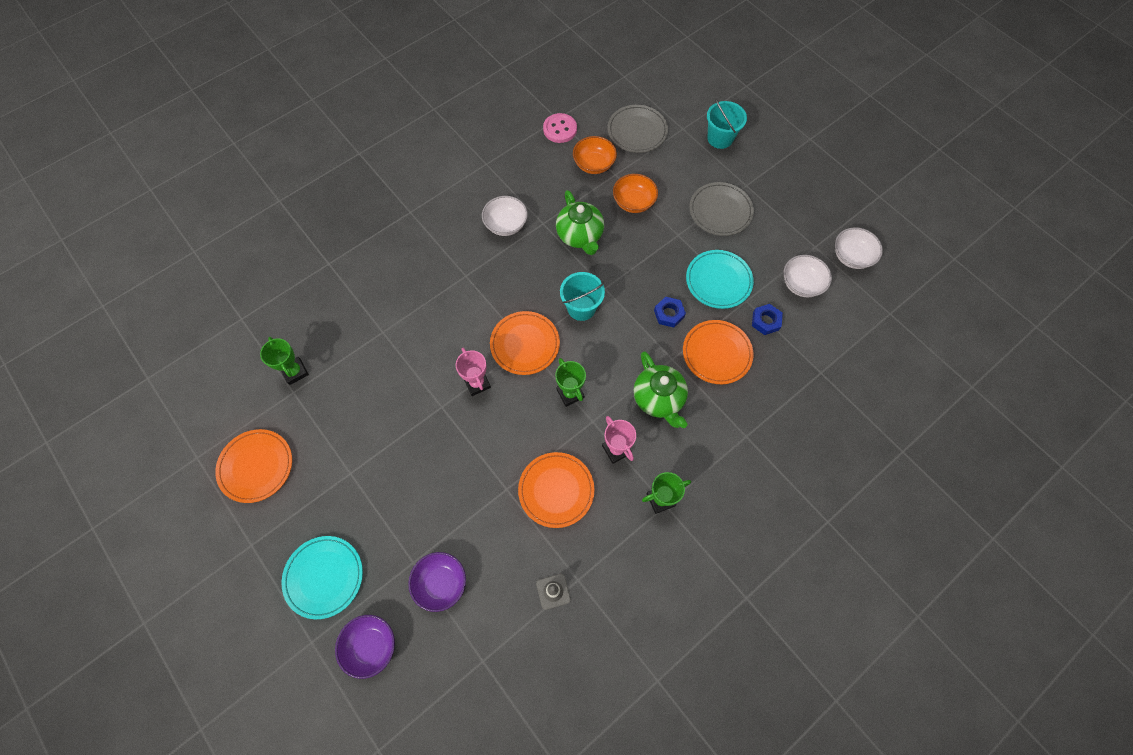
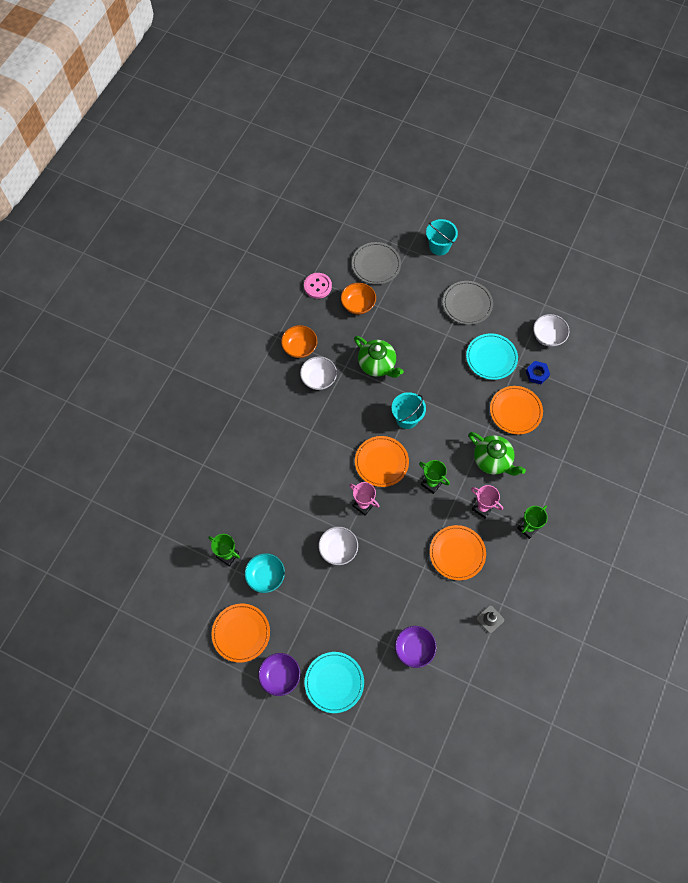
camera: 25 degrees left, 0 degrees up
(321, 414) = (265, 576): none -> turquoise bowl
(371, 646) = (391, 709): purple bowl -> purple bowl (280, 676)
(633, 202) = (402, 323): orange bowl -> orange bowl (299, 347)
(669, 314) = (469, 397): blue nut -> none
(851, 256) = (572, 301): white bowl -> white bowl (338, 549)

